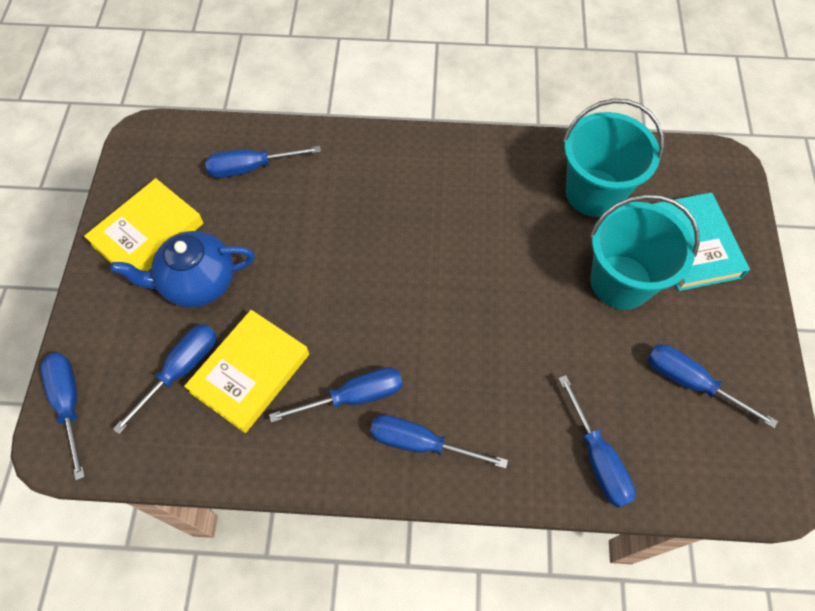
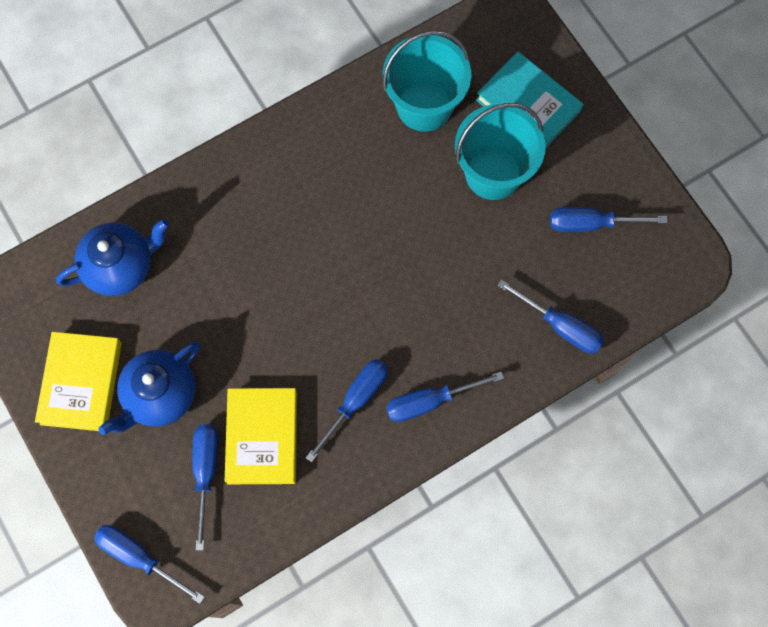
camera: 35 degrees left, 10 degrees up
(251, 168) = (121, 266): blue screwdriver -> blue teapot

